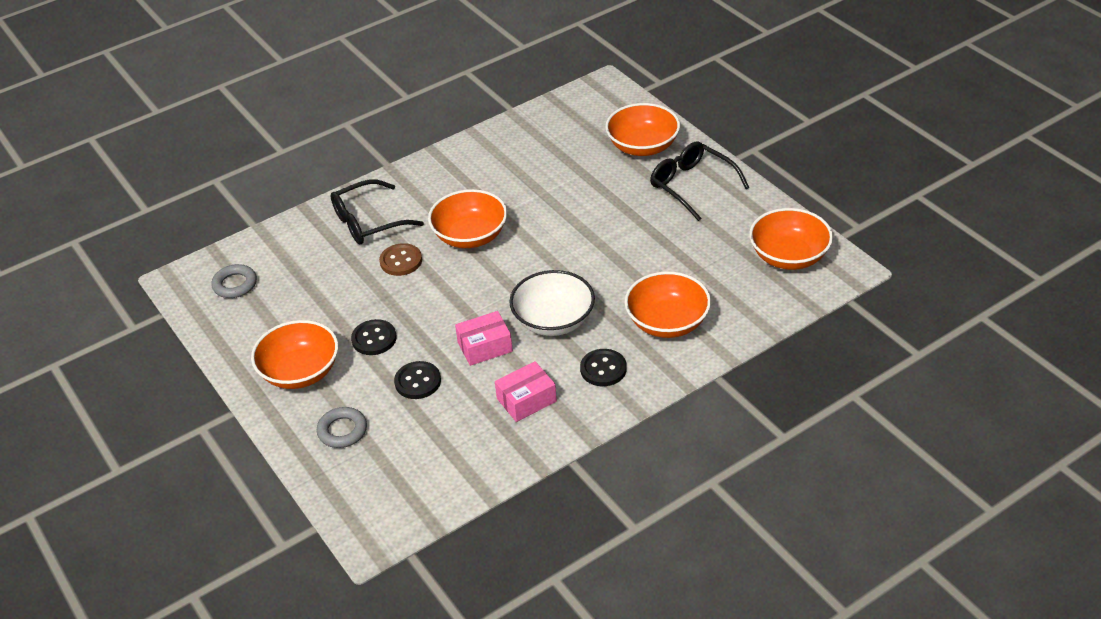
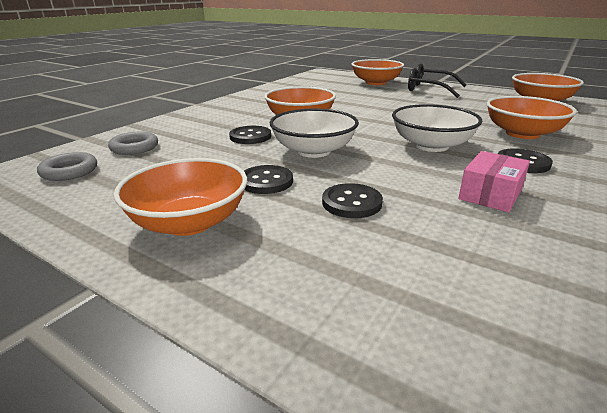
camera: 25 degrees left, 15 degrees down
(342, 431) = (297, 270): grey ring -> grey ring (134, 147)
(368, 222) = (201, 124): black glasses -> none
(401, 261) = (250, 137): brown button -> black button
(441, 302) = (313, 151): none -> white bowl
(485, 347) = (392, 168): pink box -> none

